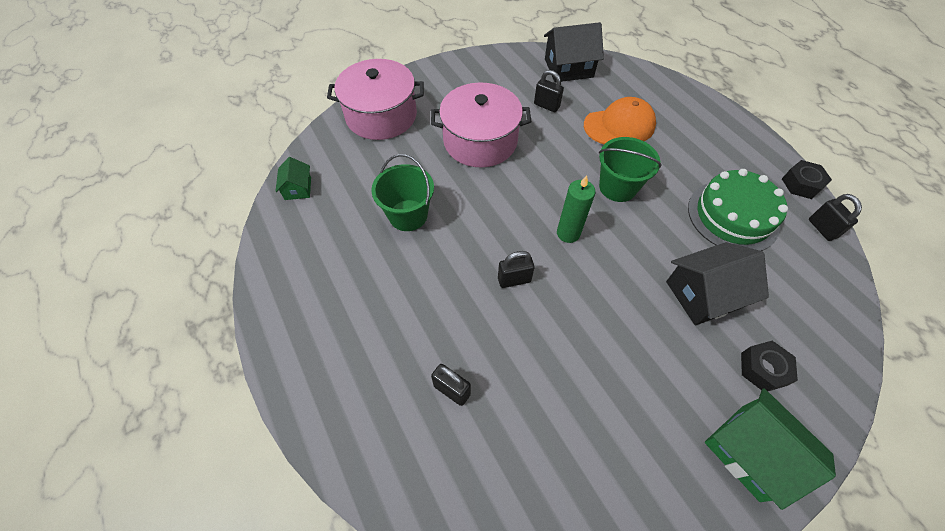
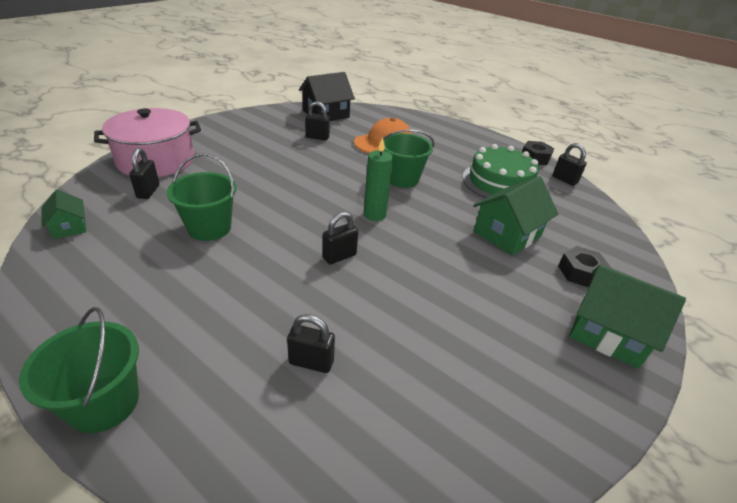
camera: 25 degrees left, 20 degrees down
(296, 377) = (104, 403): none -> green bucket
(366, 157) = (148, 191): none -> black padlock
(480, 141) = (265, 165): pink pot -> none
(703, 294) = (507, 234): black house -> green house

